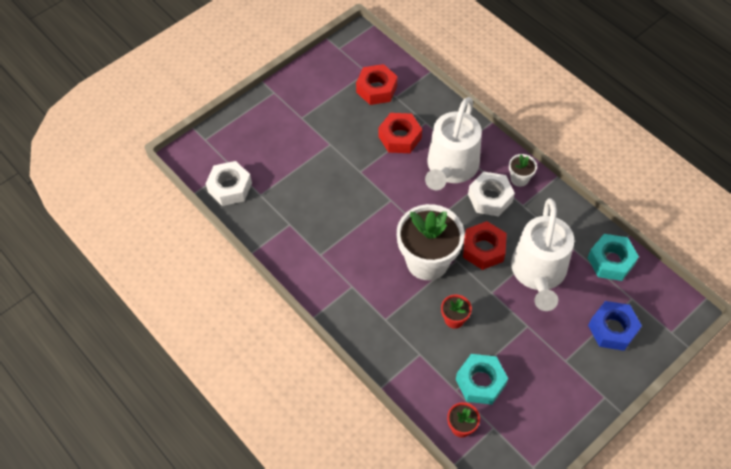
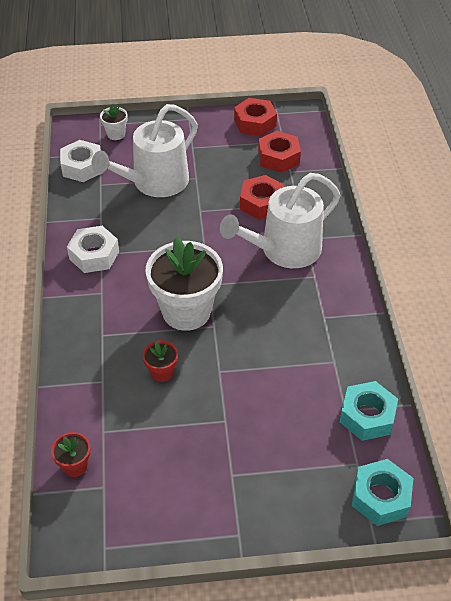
camera: 35 degrees right, 10 degrees down
(480, 382) = (131, 440): turquoise nut -> turquoise nut (380, 497)
(483, 249) = (248, 332): red nut -> red nut (255, 123)
(490, 198) = (297, 294): white nut -> white nut (94, 255)
(519, 179) = (342, 294): white flower pot -> white flower pot (116, 134)
(538, 273) = (281, 382): white watering can -> white watering can (155, 182)
(612, 329) = (308, 478): blue nut -> none

